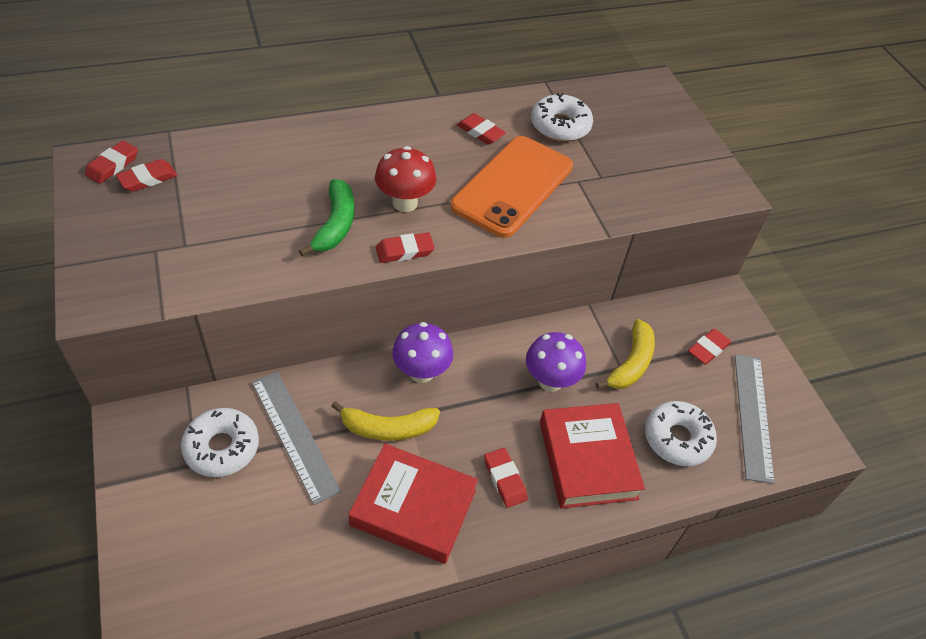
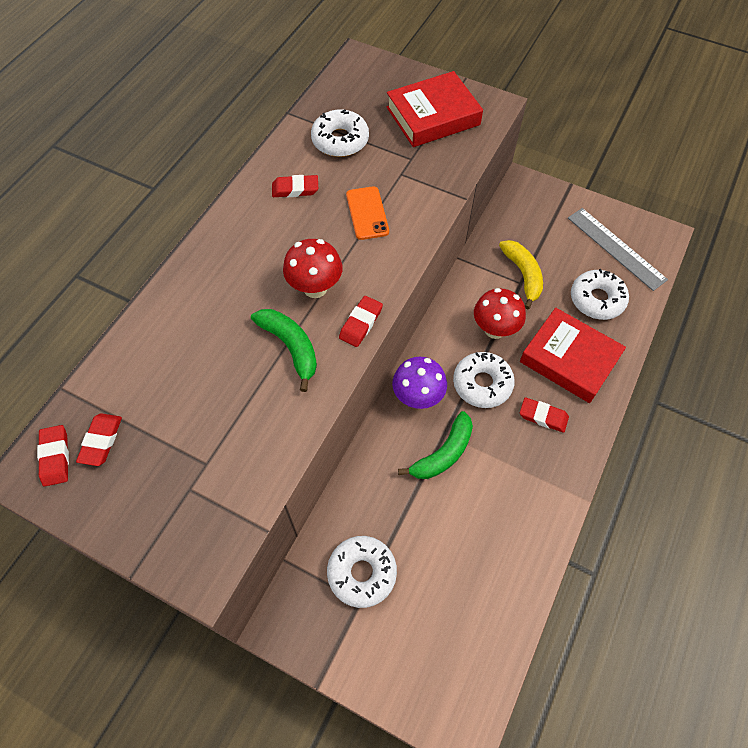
camera: 40 degrees left, 10 degrees up
(294, 435) = (395, 517): grey ruler -> none
(388, 428) = (443, 453): yellow banana -> green banana
(413, 507) = (517, 486): red book -> red book (433, 116)
(486, 409) = (482, 384): none -> white donut
(512, 186) = (367, 213): orange phone -> orange phone, size x0.51
(550, 381) = (494, 329): purple mushroom -> red mushroom
(708, 349) = (550, 227): red eraser -> none

